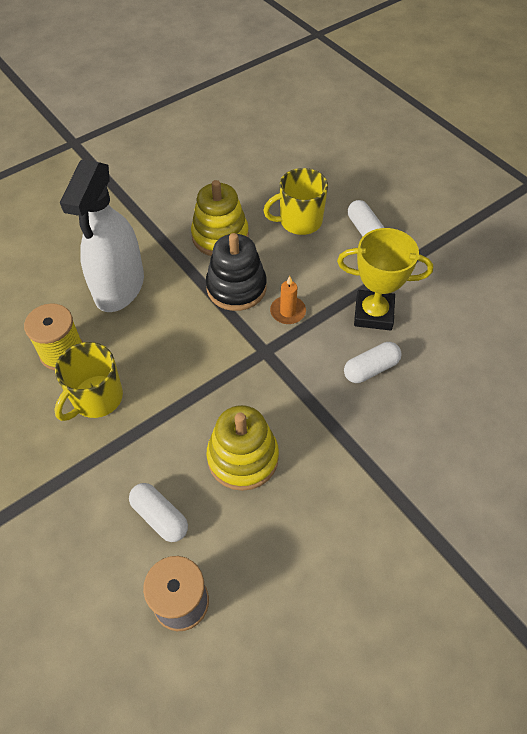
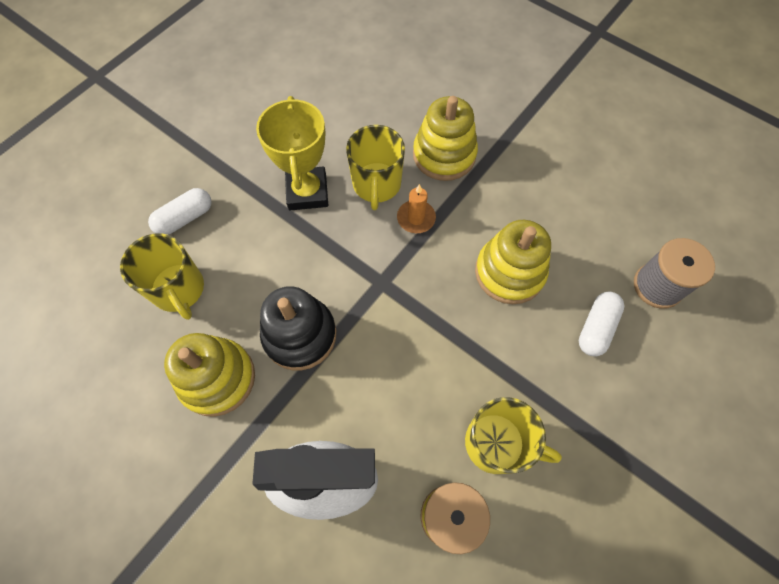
camera: 105 degrees left, 10 degrees up
(288, 312) = (323, 272): orange candle -> orange candle (416, 218)
(371, 369) = (376, 184): white capsule -> yellow mug
(397, 438) = (444, 155): none -> yellow stacking toy

